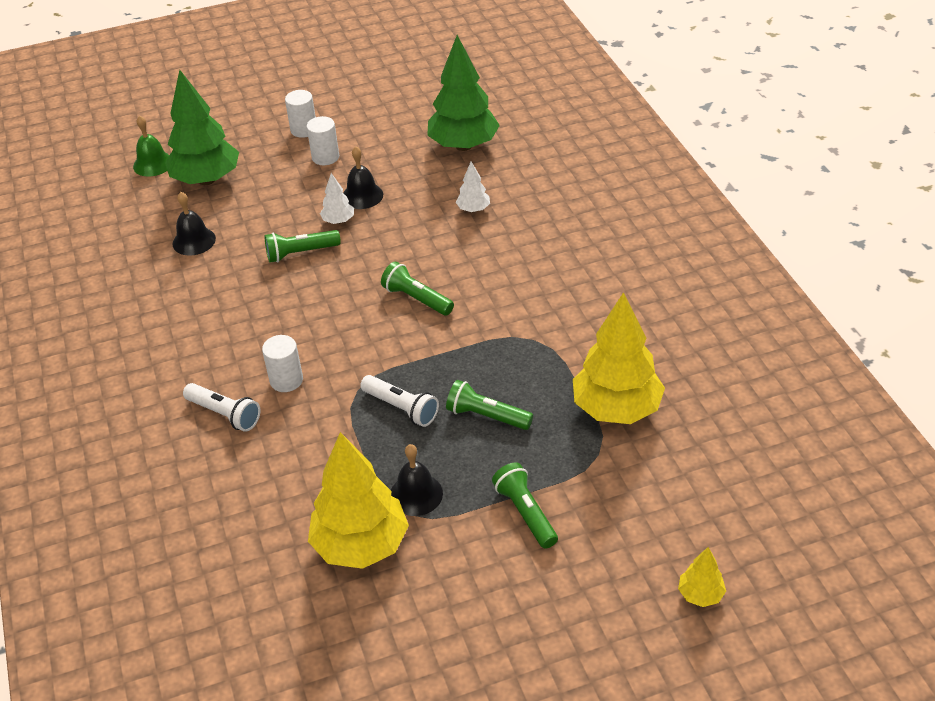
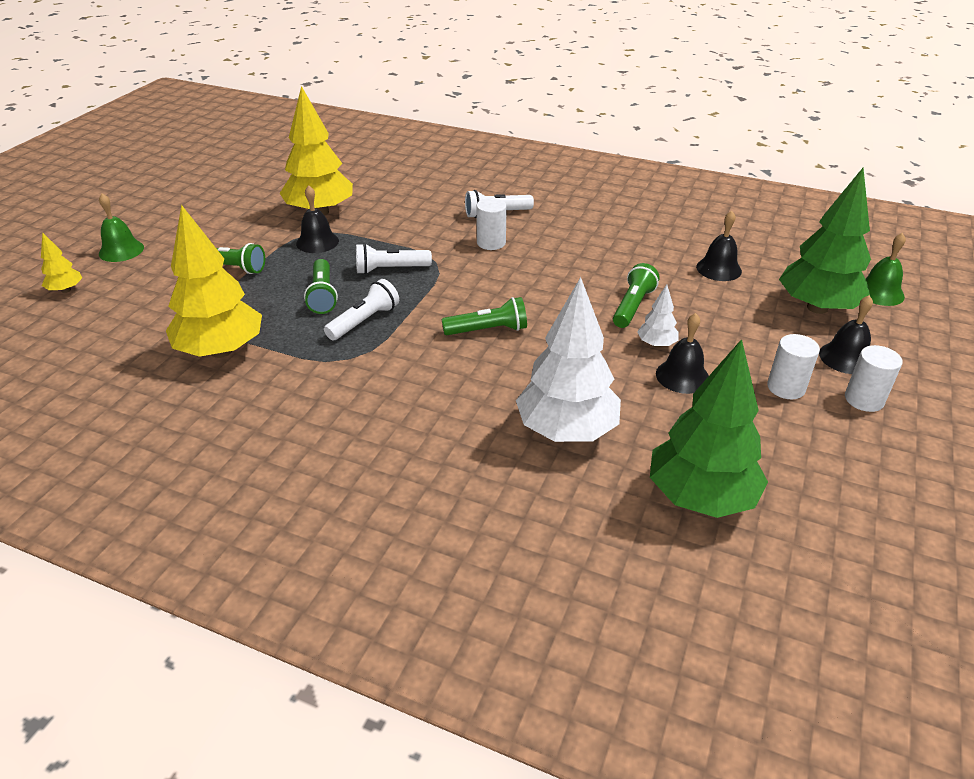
camera: 130 degrees right, 5 degrees down
(262, 149) = (846, 358): none -> black bell
(473, 209) = (566, 430): white tree -> white tree, size x2.22
(486, 365) = (364, 321): none -> white flashlight
(486, 416) = (322, 295): green flashlight -> green flashlight turned 105 degrees clockwise
(608, 632) = (121, 250): none -> green bell

